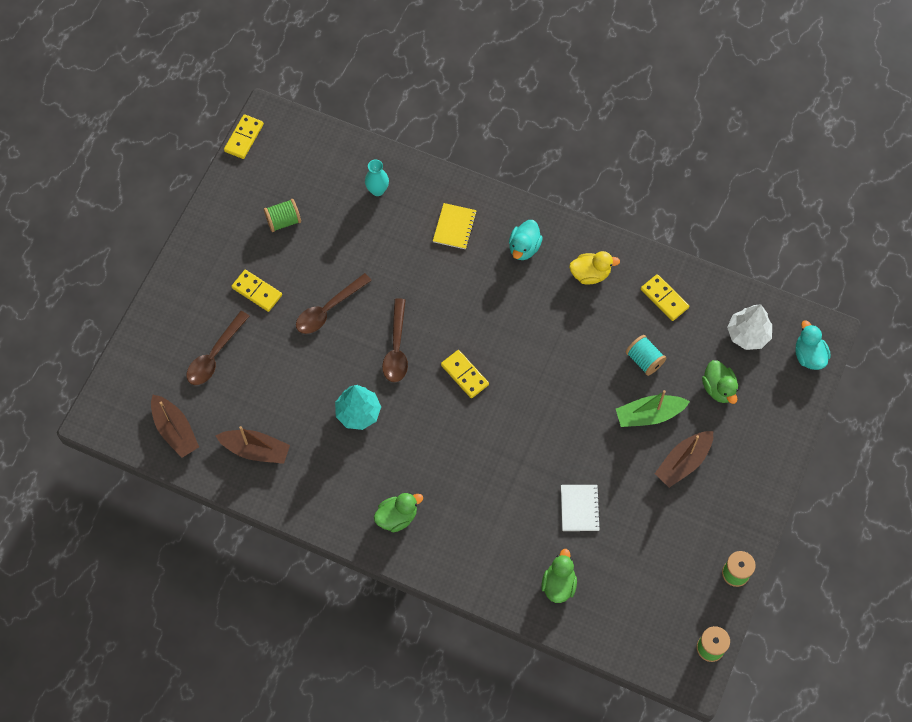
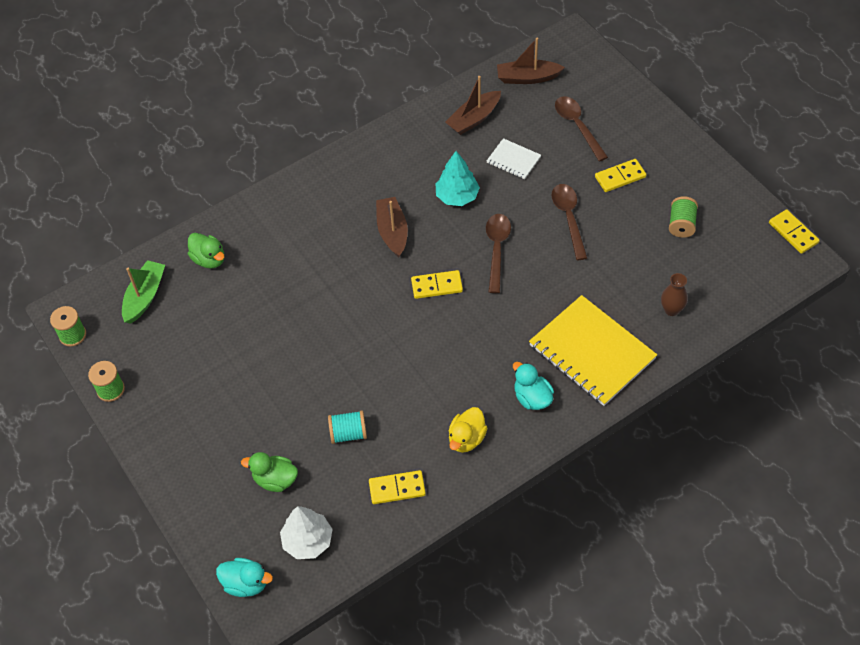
camera: 125 degrees right, 10 degrees down
(377, 190) = (671, 310): turquoise vase -> brown vase
(396, 349) = (497, 249): brown spoon -> brown spoon turned 60 degrees clockwise
(397, 517) = (349, 182): green duck -> none
(454, 227) = (592, 352): yellow notebook -> yellow notebook, size x2.08
(579, 508) = (256, 307): white notebook -> white notebook (513, 160)
(649, 415) = (295, 406): green boat -> green boat (145, 296)
(683, 462) = (232, 408): brown boat -> brown boat (392, 231)

